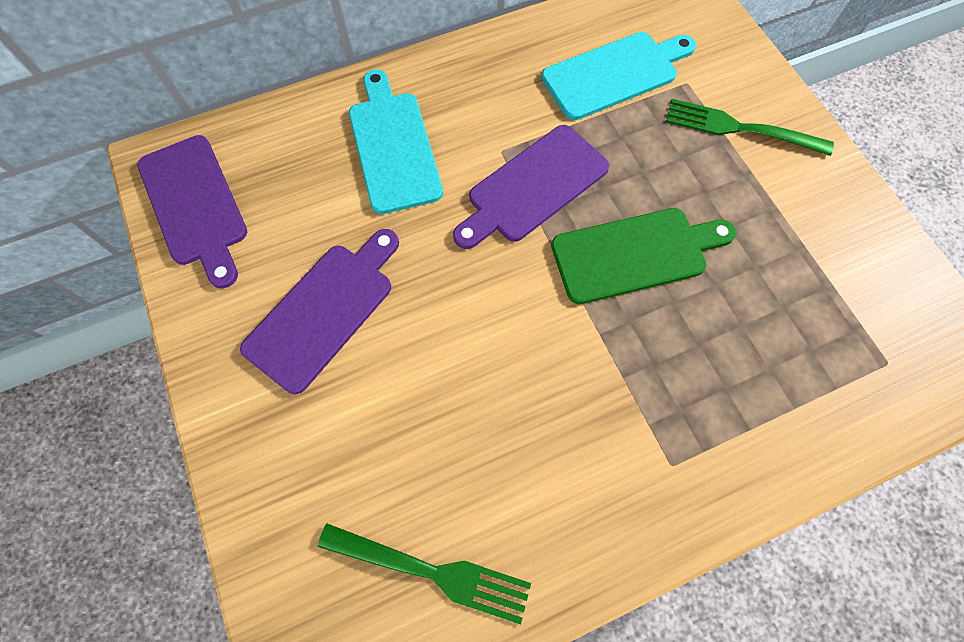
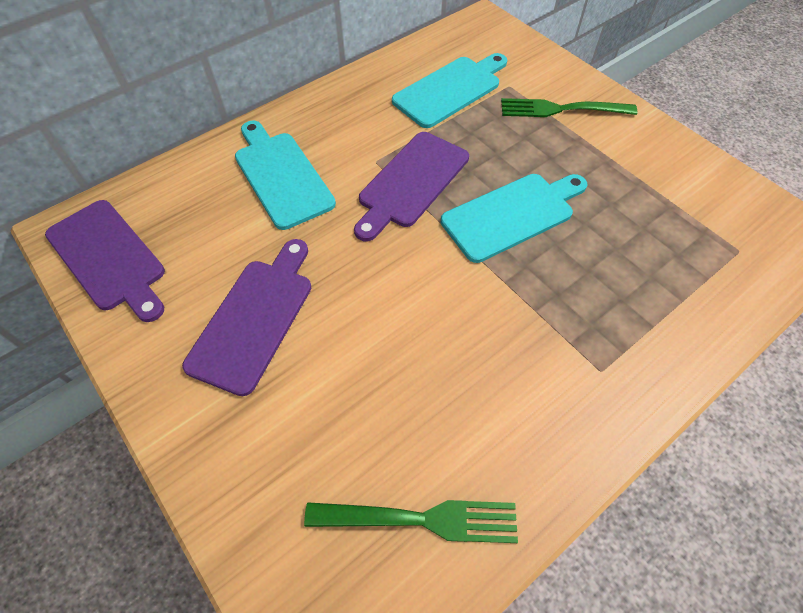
camera: 15 degrees left, 10 degrees down
(635, 254) = (512, 215): green cutting board -> turquoise cutting board

